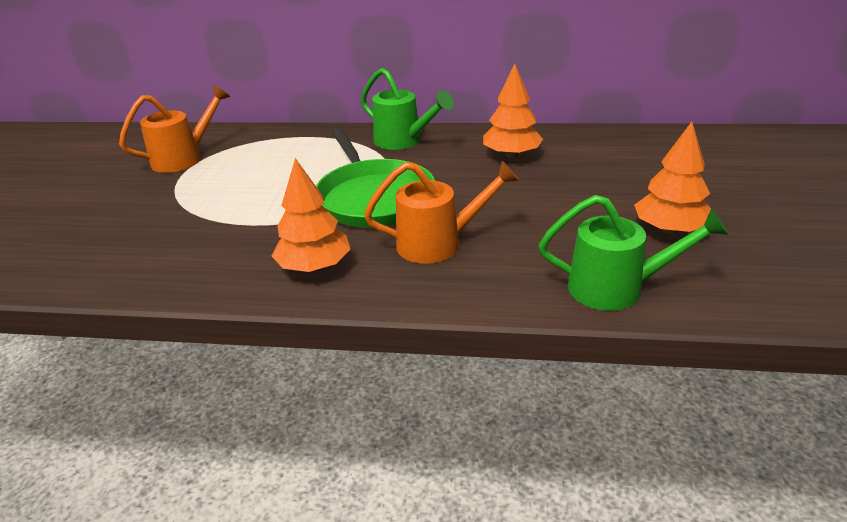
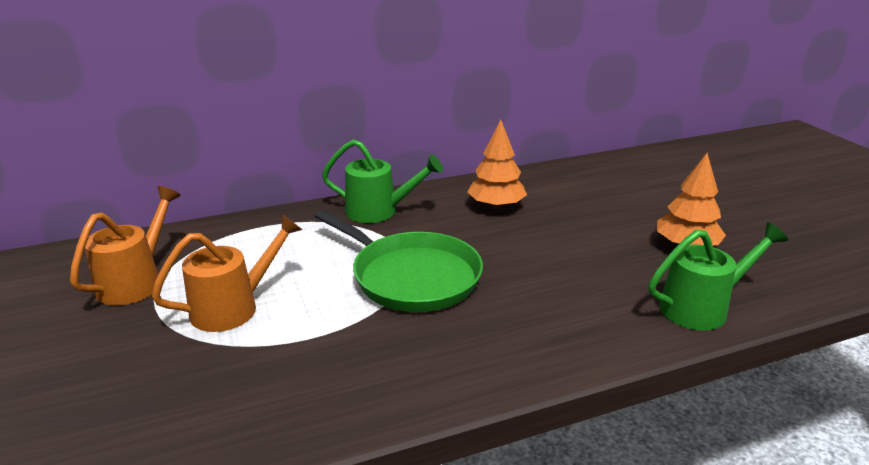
camera: 30 degrees left, 5 degrees down
(315, 267) = (428, 365): orange tree -> none
(439, 244) = (521, 307): orange watering can -> orange watering can (234, 307)

